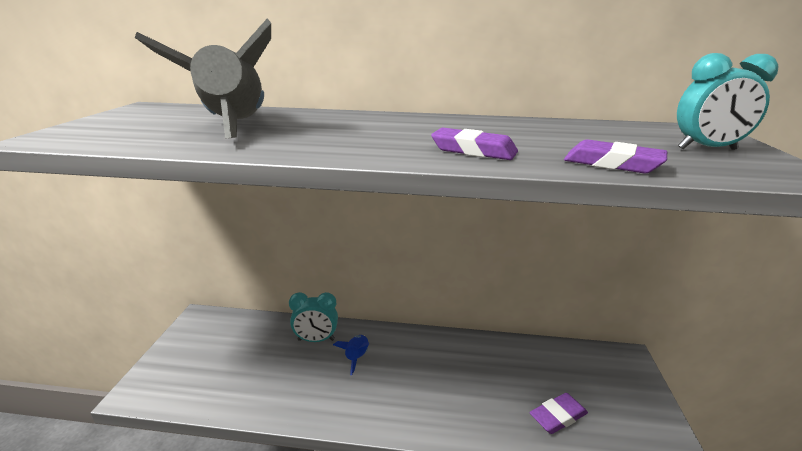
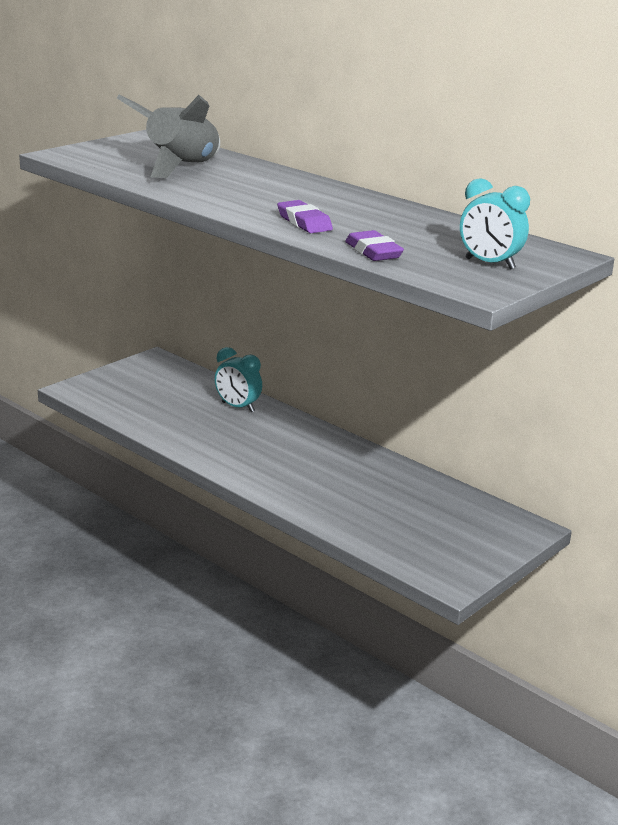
camera: 35 degrees right, 0 degrees up
(356, 357) = (258, 430): blue rocket -> none
(558, 416) = (383, 526): purple eraser -> none

